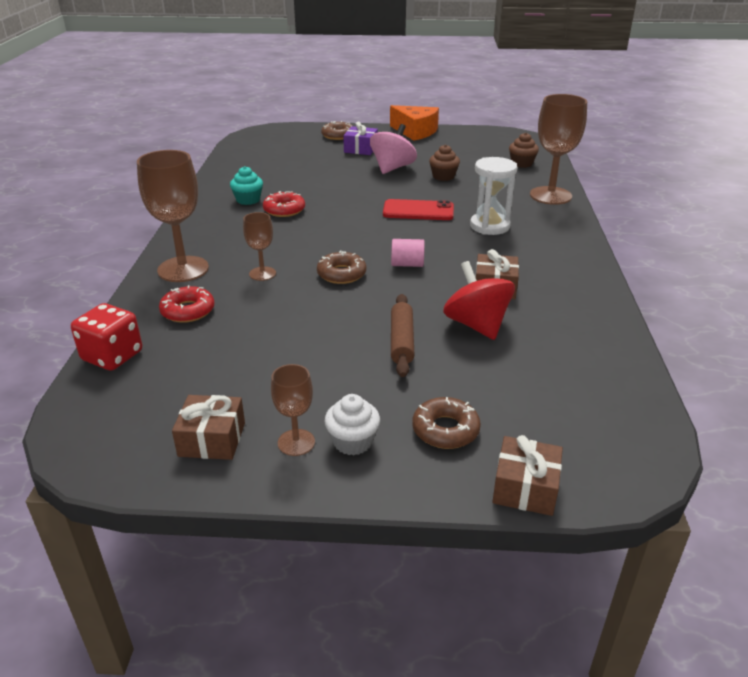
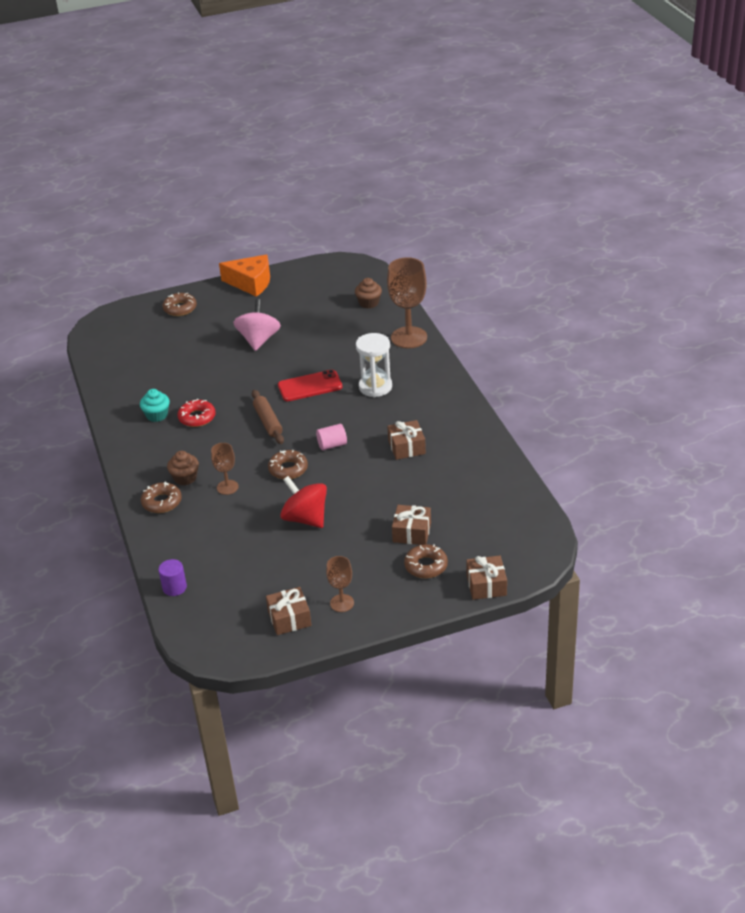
camera: 20 degrees left, 5 degrees up
(112, 356) = (174, 587): red dice -> purple cylinder
(183, 269) = (162, 502): brown goblet -> brown donut
(188, 311) = (197, 536): red donut -> none
(352, 441) = (375, 591): white cupcake -> none
(361, 149) = (214, 322): purple gift -> none
(401, 341) = (365, 513): brown rolling pin -> brown rolling pin (268, 422)
(443, 176) = (309, 338): brown cupcake -> brown cupcake (185, 478)
(449, 381) = (412, 532): none -> brown gift
(476, 325) = (409, 484): red spinning top -> red spinning top (305, 518)

